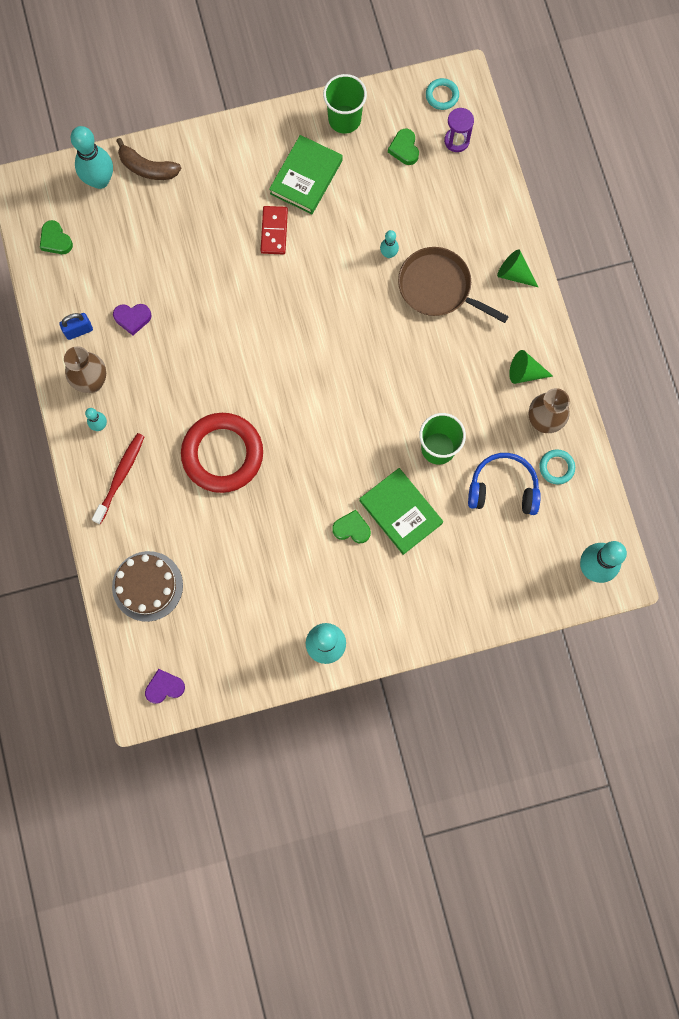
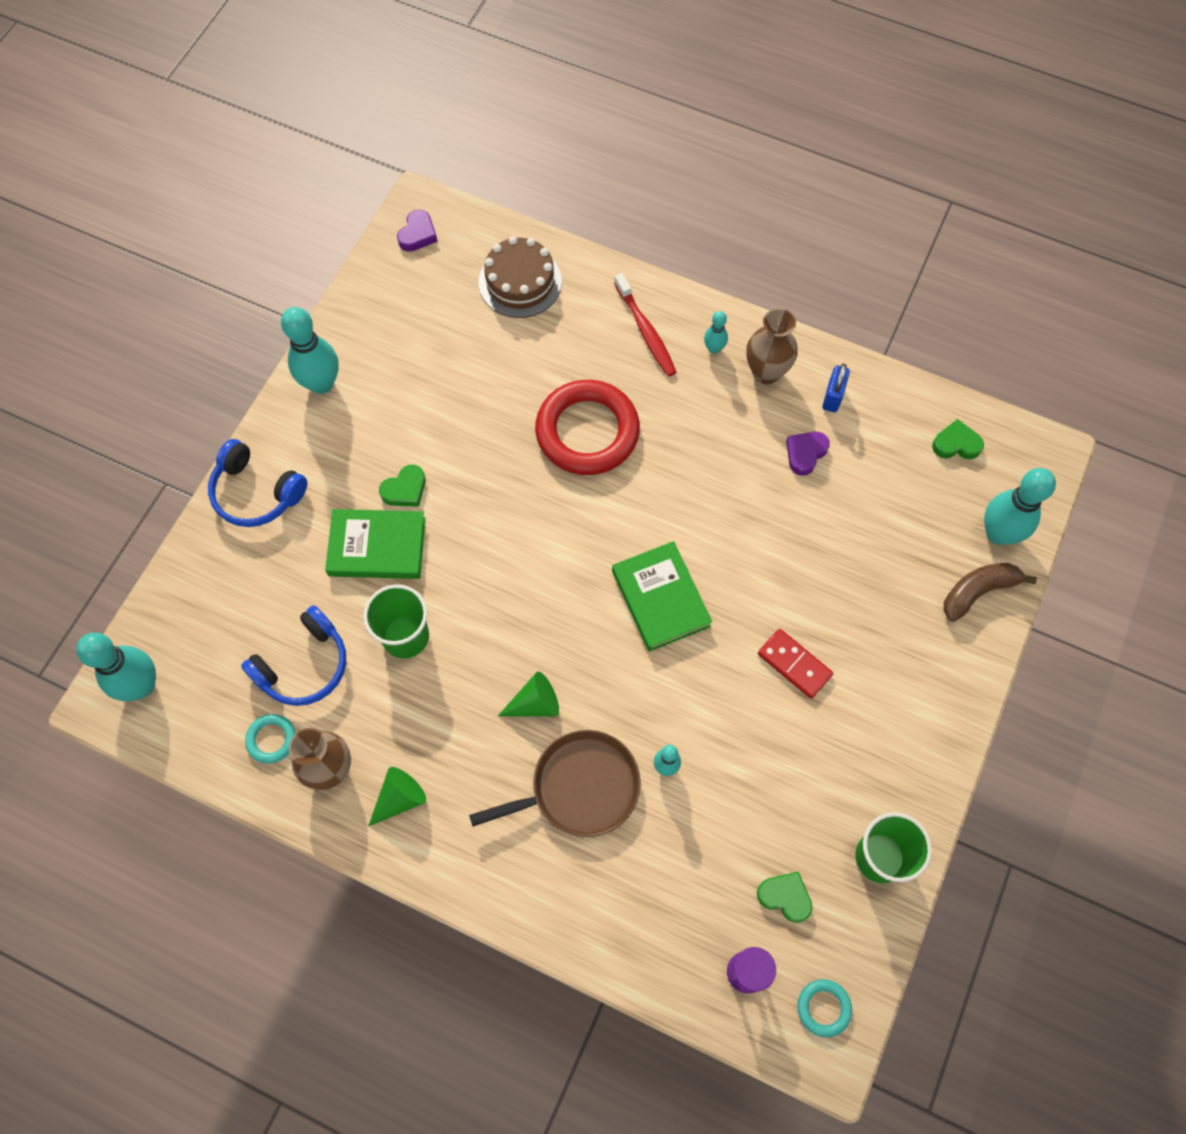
camera: 130 degrees right, 10 degrees down
(306, 177) = (835, 751): green book -> green book (660, 598)
(429, 615) = (256, 492): none -> blue headphones
(514, 273) = (522, 890): green cone -> green cone (535, 703)

